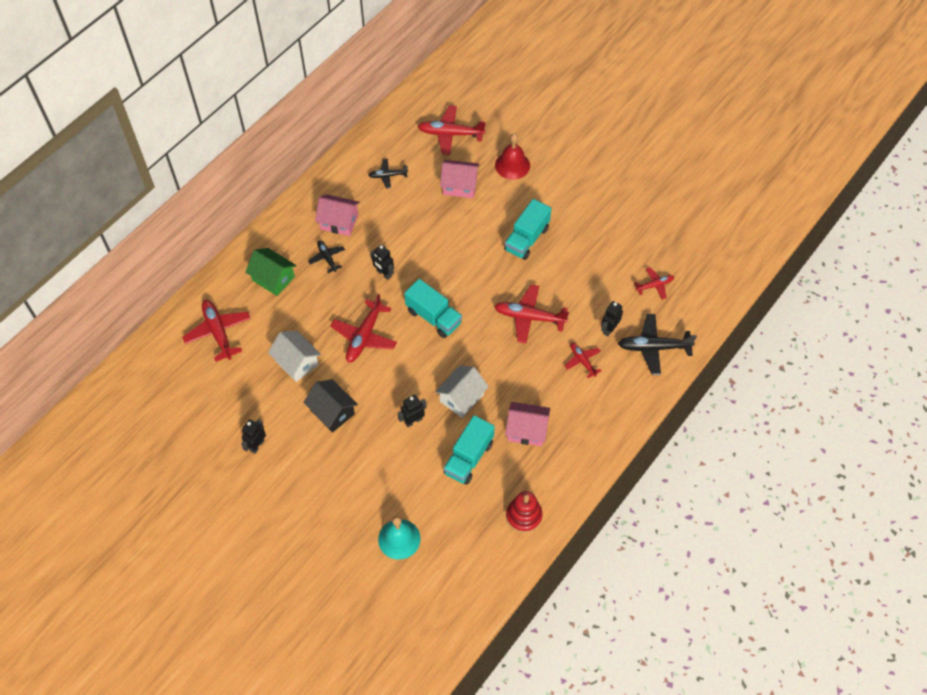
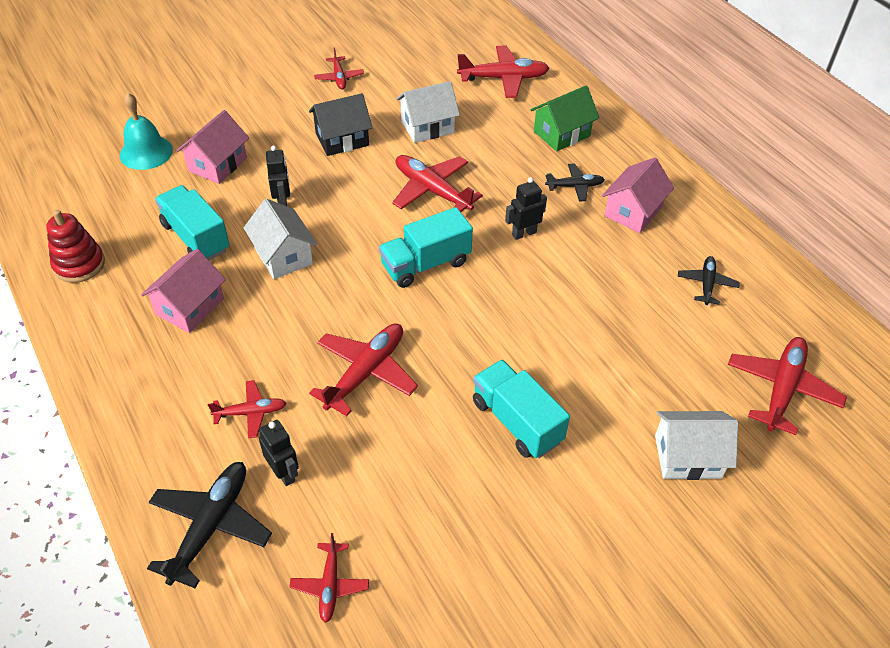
camera: 110 degrees right, 10 degrees down
(257, 445) = (339, 78): black robot -> red plane
(460, 186) = (660, 366): pink house -> pink house (217, 164)
(512, 165) = (687, 457): red bell -> white house

